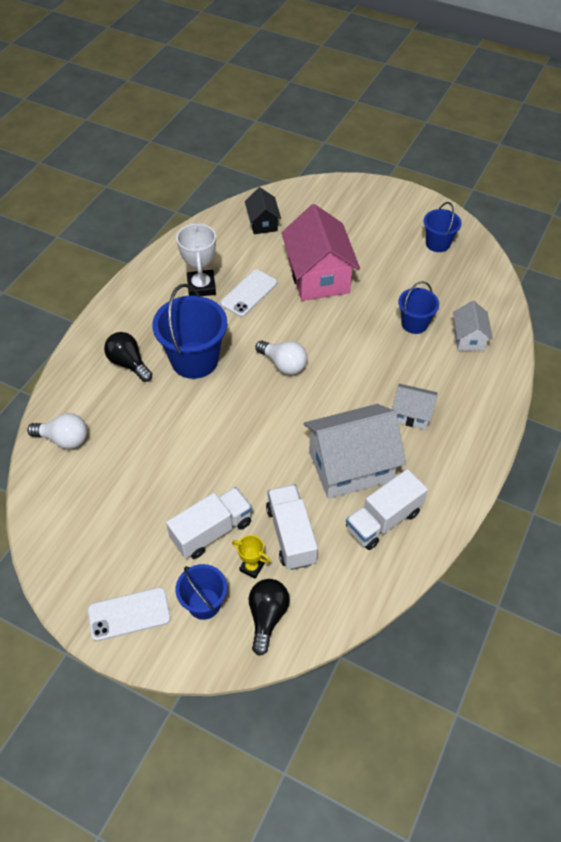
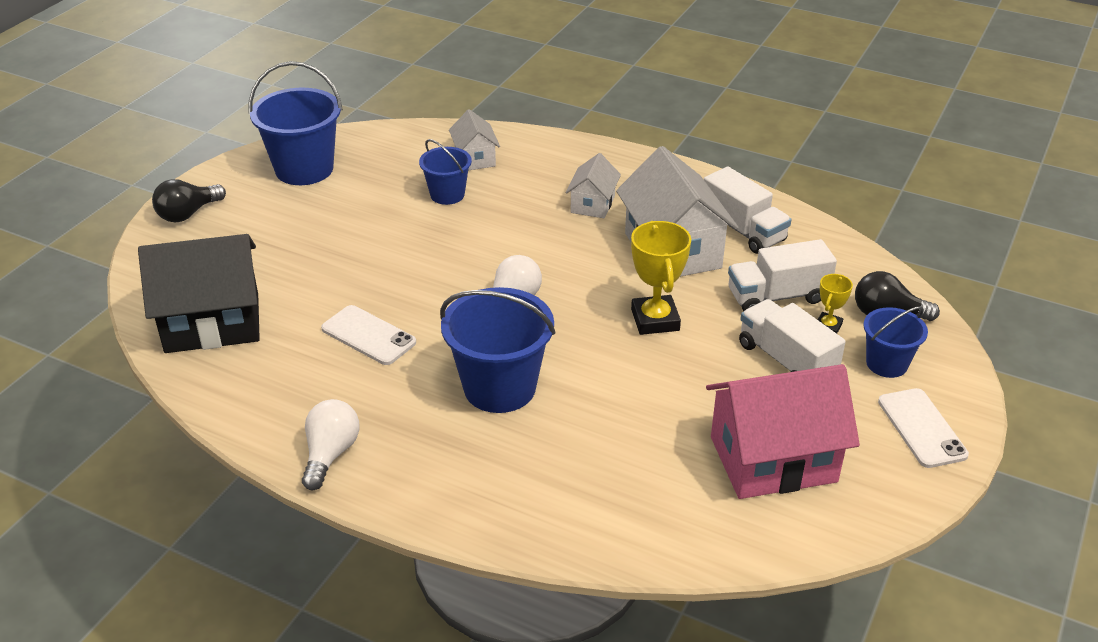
camera: 90 degrees left, 15 degrees down
(64, 439) = (658, 524): white light bulb -> white light bulb (330, 454)
(128, 363) = (504, 461): black light bulb -> black light bulb (188, 214)
(201, 286) = (344, 386): white trophy -> none
(262, 449) = (655, 320): none -> yellow trophy
(263, 223) = (212, 323): black house -> black house, size x1.93
(318, 276) = (345, 269): pink house -> pink house (773, 459)
(437, 243) = (304, 169): blue bucket -> blue bucket, size x1.73
(468, 338) = (475, 158): white house -> white house turned 75 degrees clockwise

